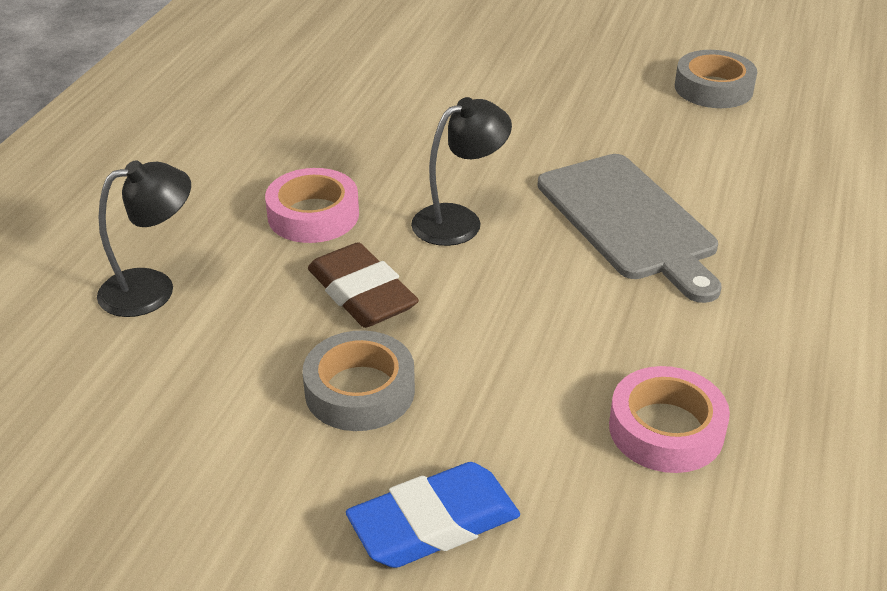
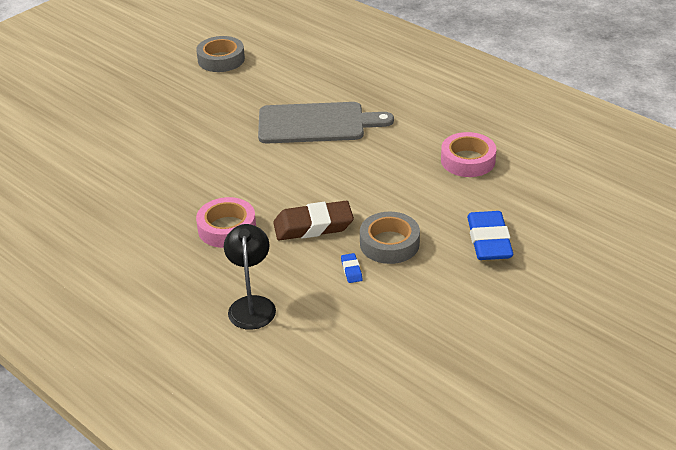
camera: 65 degrees left, 0 degrees up
(271, 366) = (351, 270): none -> blue eraser
(459, 220) = (273, 177): black lamp -> none

